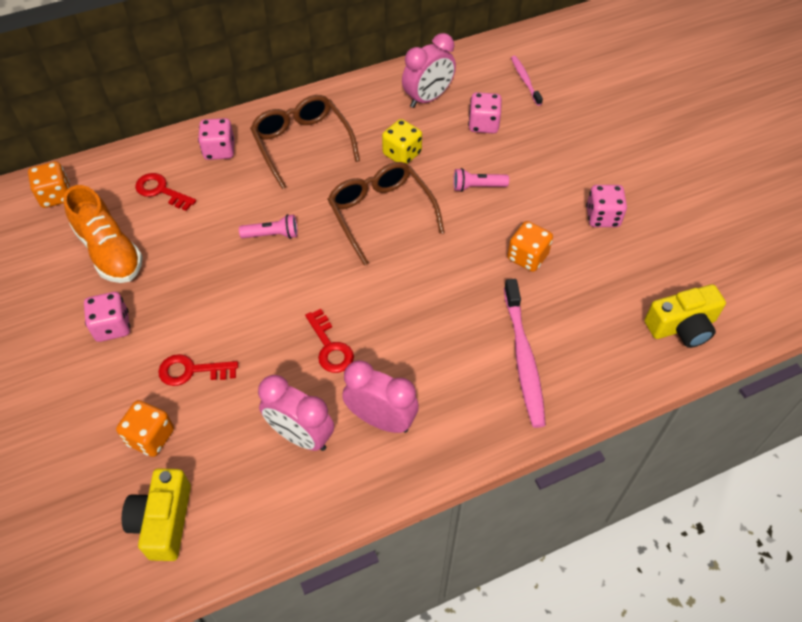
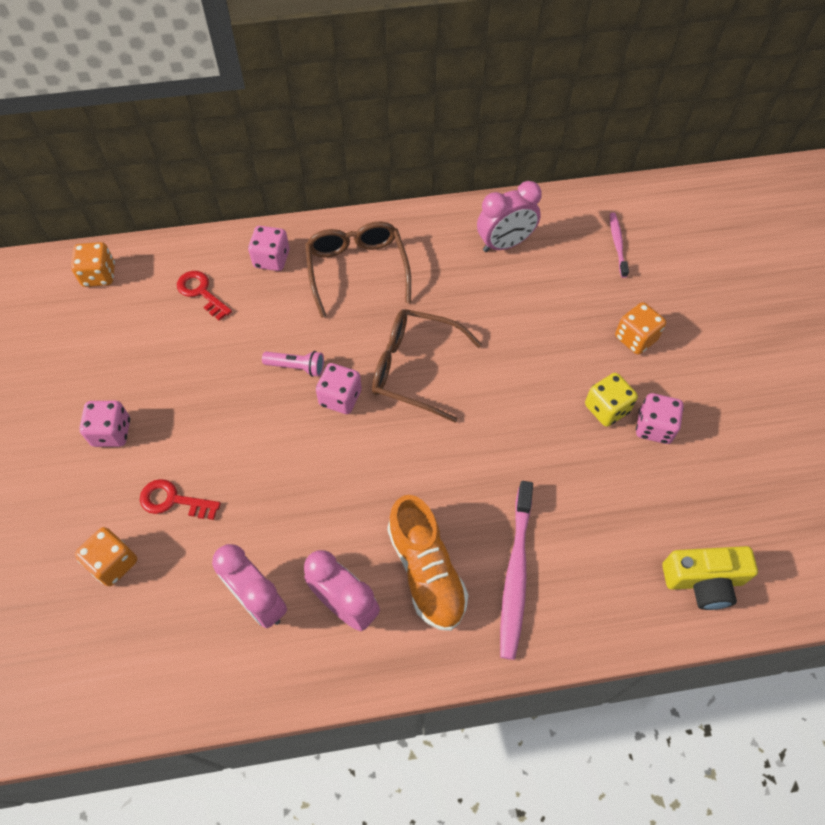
camera: 15 degrees right, 5 degrees up
(109, 251) = (132, 348): orange shoe -> orange shoe (426, 571)
(163, 521) = (99, 658): yellow camera -> none
(330, 347) = (317, 509): red key -> none
(381, 214) = (415, 369): brown glasses -> brown glasses turned 60 degrees counterclockwise
(402, 154) = (457, 304): yellow dice -> yellow dice (606, 408)
(477, 187) = (527, 360): pink flashlight -> none
(483, 124) = (555, 287): pink dice -> pink dice (340, 398)
(527, 257) = (556, 455): orange dice -> orange dice (635, 338)

